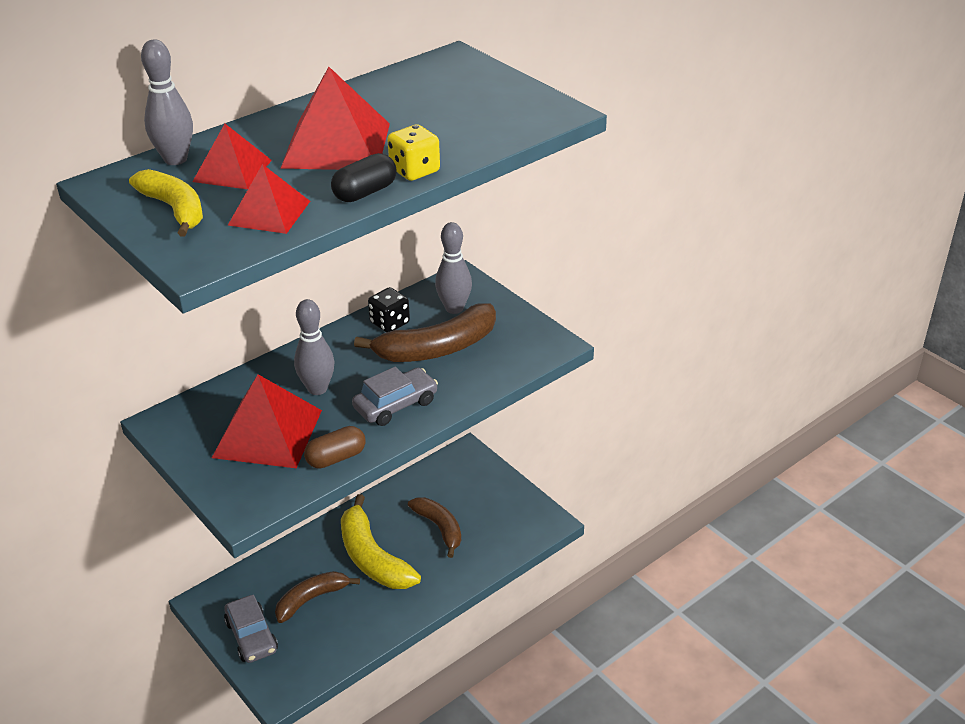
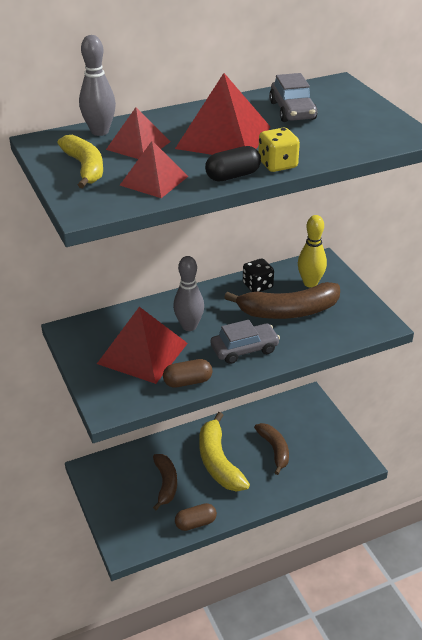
camera: 15 degrees right, 0 degrees up
(252, 636) = (115, 502): grey car -> grey car (292, 111)
(311, 599) = (166, 484): brown banana -> brown banana turned 105 degrees clockwise
(363, 639) = (195, 523): none -> brown capsule
(454, 308) = (310, 283): grey bowling pin -> yellow bowling pin

